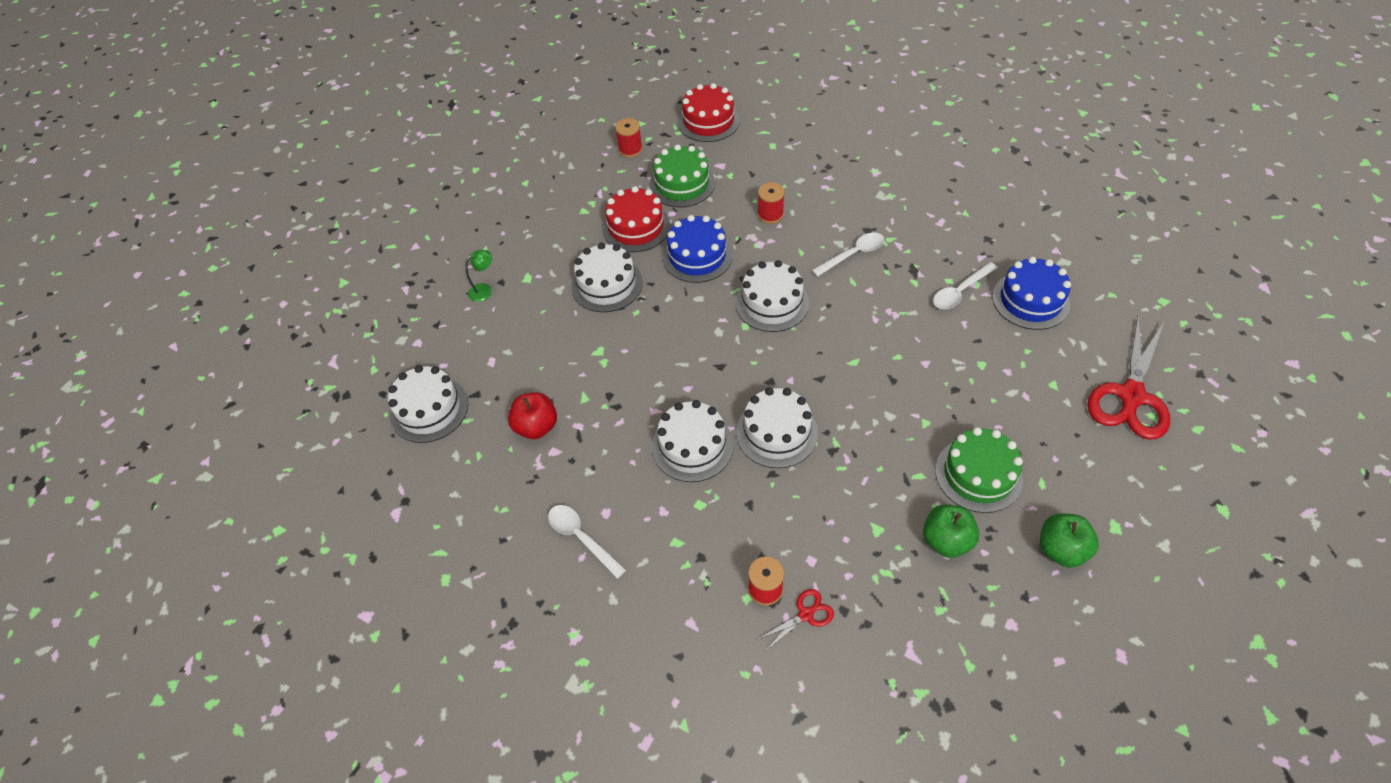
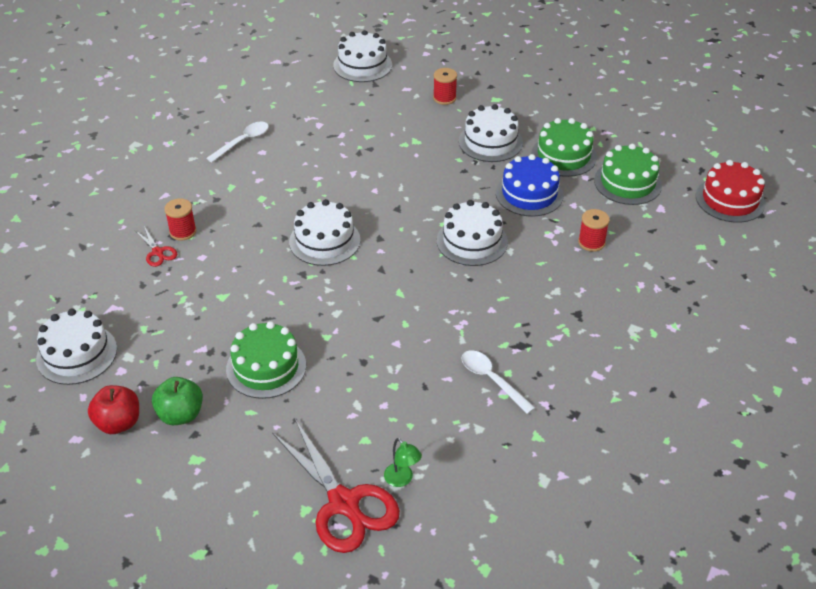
camera: 85 degrees right, 10 degrees down
(484, 290) = (481, 79): green lamp -> green lamp (402, 479)
(536, 427) = (342, 115): red apple -> red apple (118, 423)
(630, 149) = (672, 148): red spool -> red spool (444, 98)
(636, 227) = (563, 155): red cake -> green cake
(692, 446) = (316, 193): white cake -> white cake (77, 354)
(853, 254) = (540, 300): white spoon -> none
(946, 540) = (204, 338): green apple -> none
(1030, 300) = (481, 439): blue cake -> none
(1131, 397) = (344, 504): red scissors -> red scissors turned 150 degrees counterclockwise

